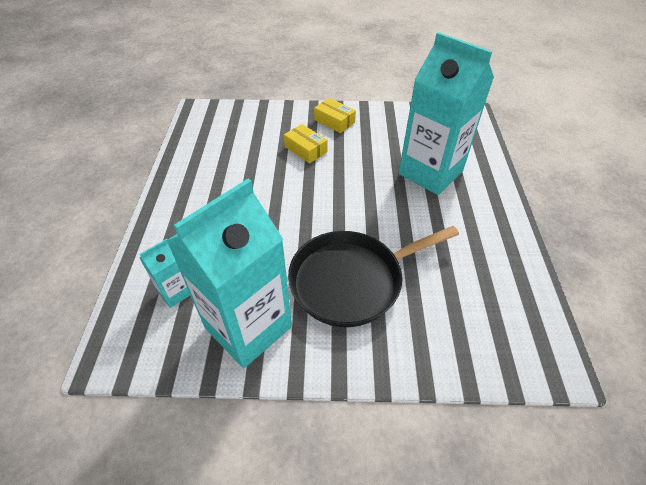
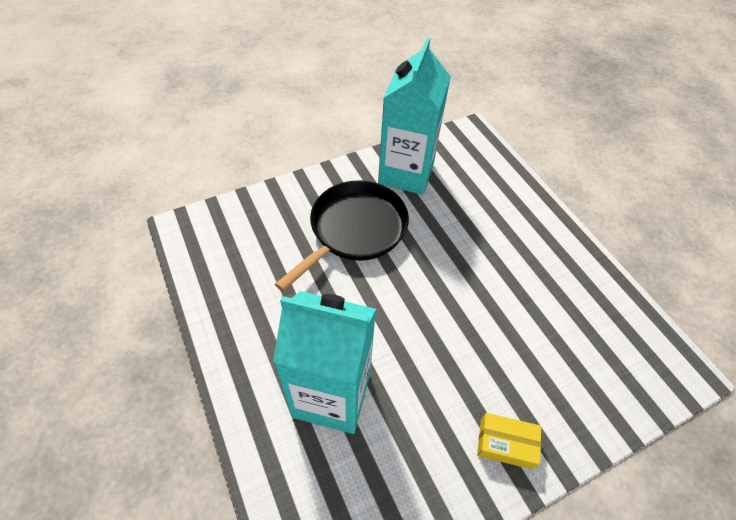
camera: 150 degrees right, 5 degrees up
(175, 292) = (473, 174): turquoise carton -> none
(305, 149) = (499, 365): yellow box -> none

